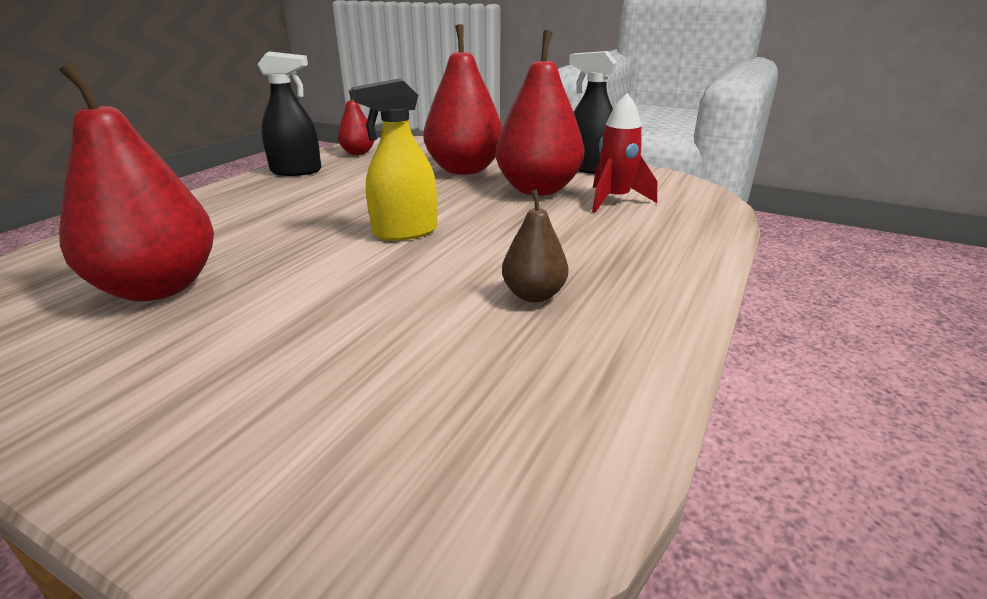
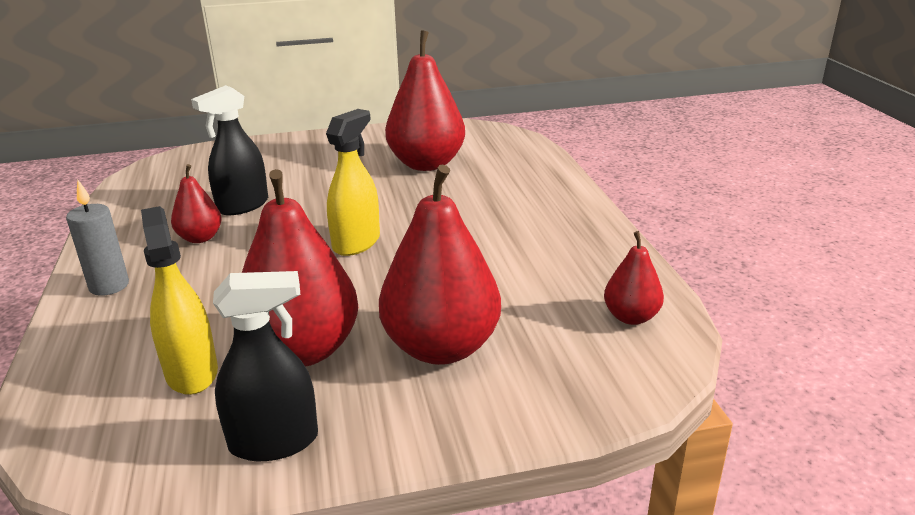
camera: 140 degrees right, 0 degrees up
(296, 171) = (602, 258): black spray bottle -> black spray bottle (242, 206)
(533, 295) = (200, 238): brown pear -> red pear
(614, 200) = (191, 372): red rocket -> yellow spray bottle
(660, 276) = (109, 286): none -> grey candle

